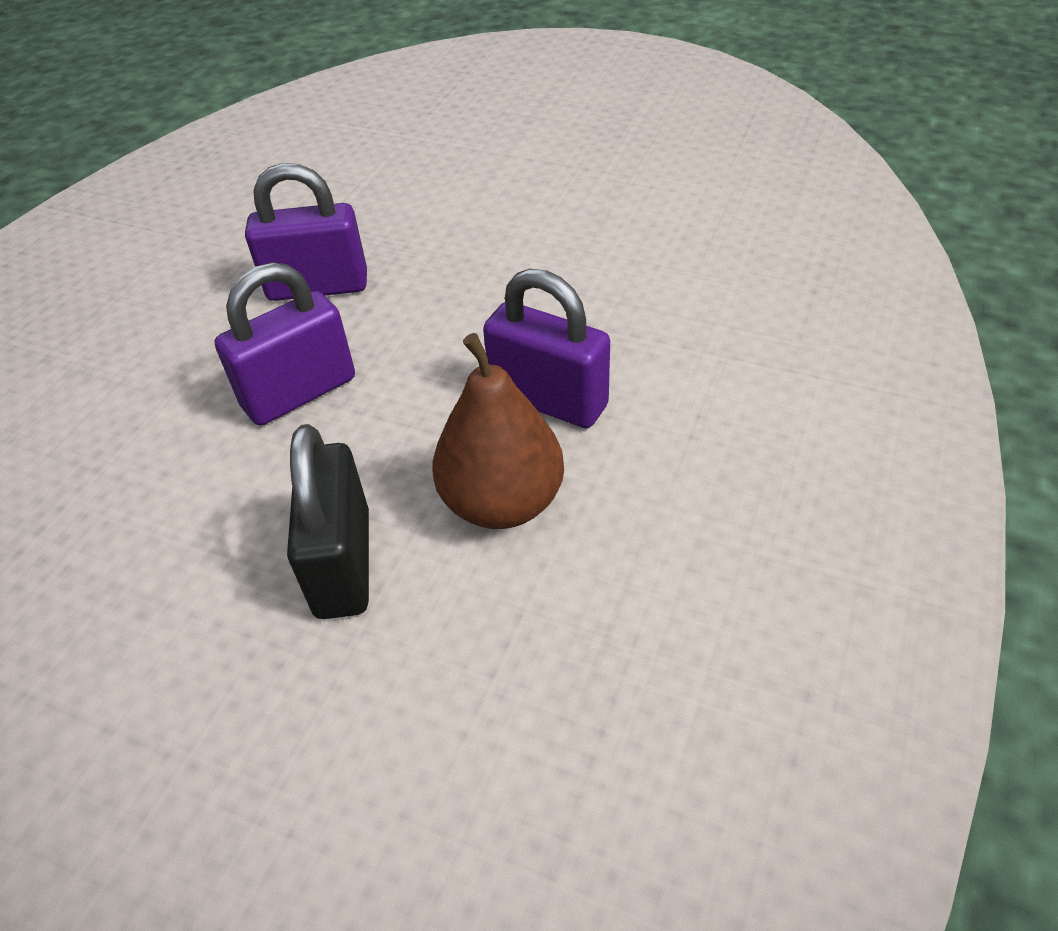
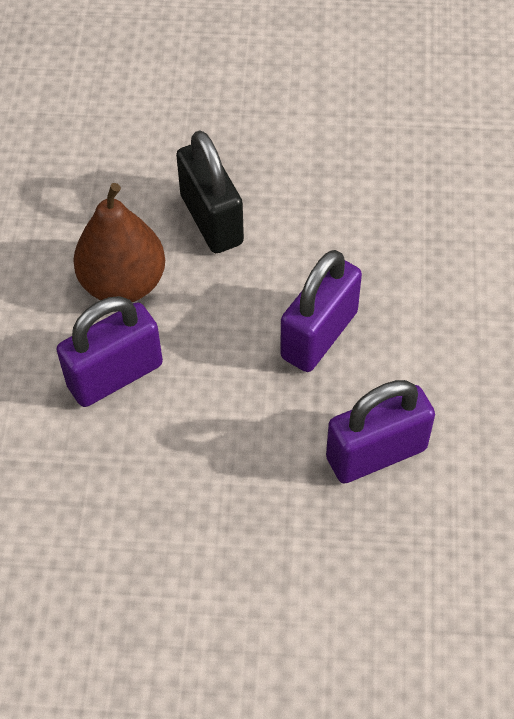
camera: 160 degrees right, 10 degrees up
(548, 400) = (115, 375): purple padlock -> purple padlock turned 45 degrees counterclockwise

